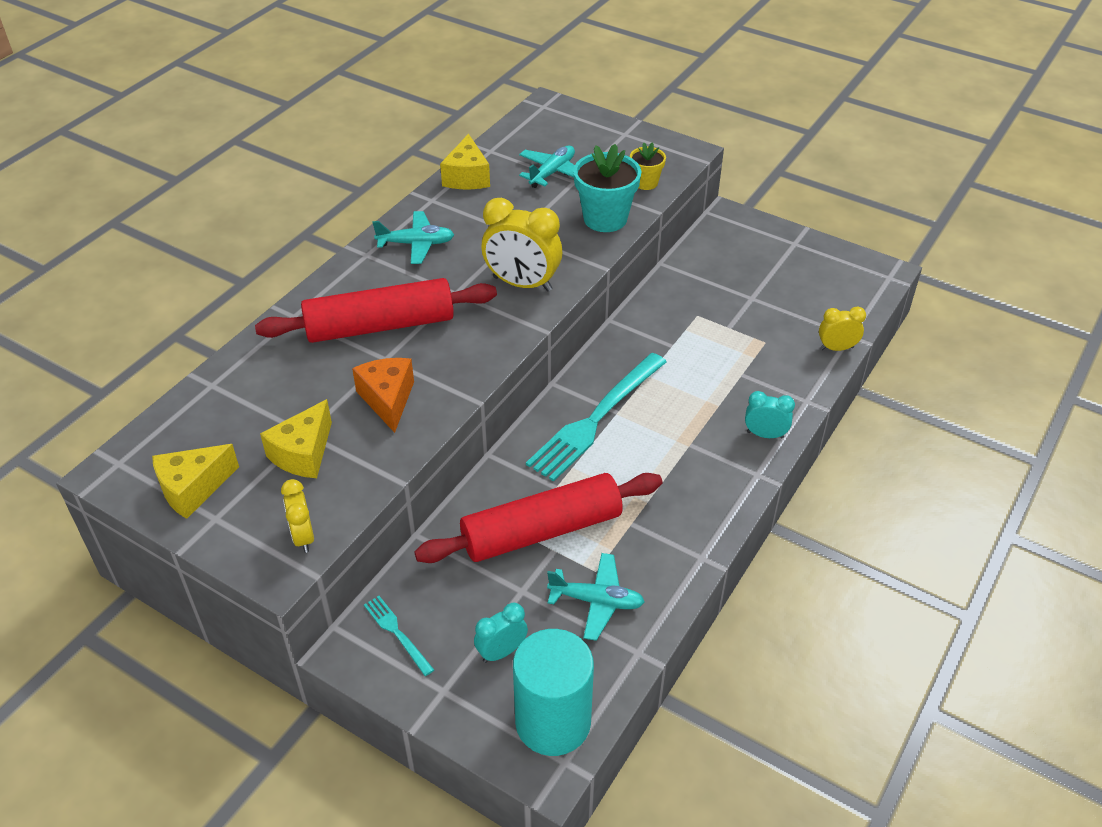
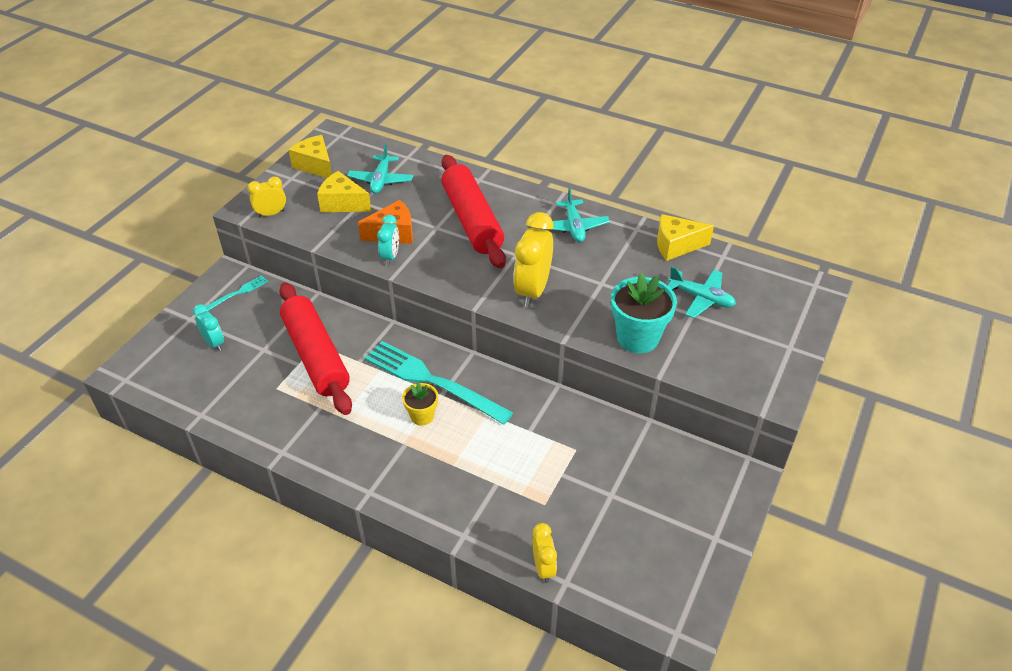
camera: 85 degrees right, 0 degrees up
(553, 722) = (155, 372): turquoise cylinder -> none
(596, 601) = (248, 390): turquoise plane -> turquoise plane (381, 180)
(646, 183) = (706, 365): yellow flower pot -> yellow flower pot (422, 416)
(765, 435) = (417, 499): turquoise clock -> turquoise clock (390, 257)

